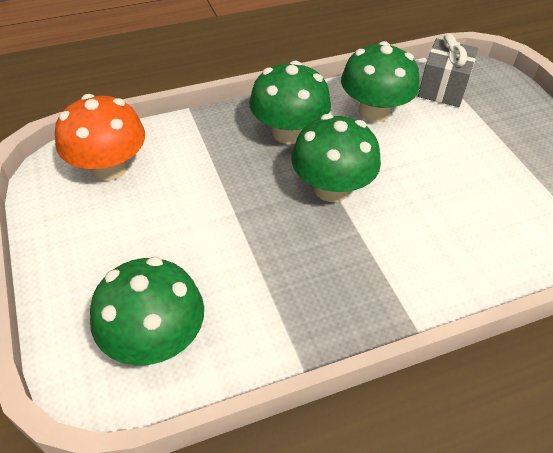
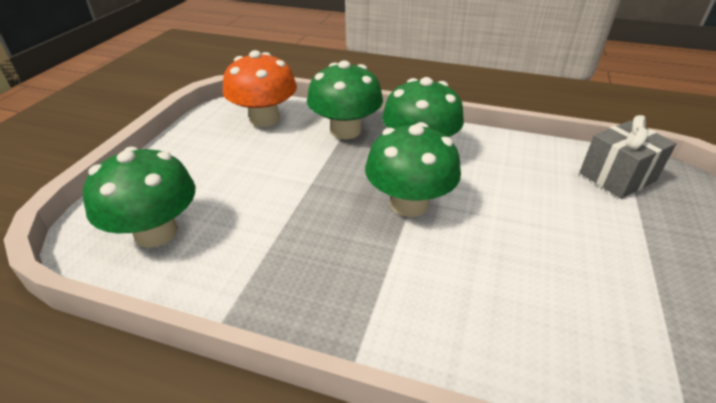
camera: 40 degrees right, 10 degrees down
(374, 111) = (518, 166): green mushroom -> green mushroom (345, 130)

